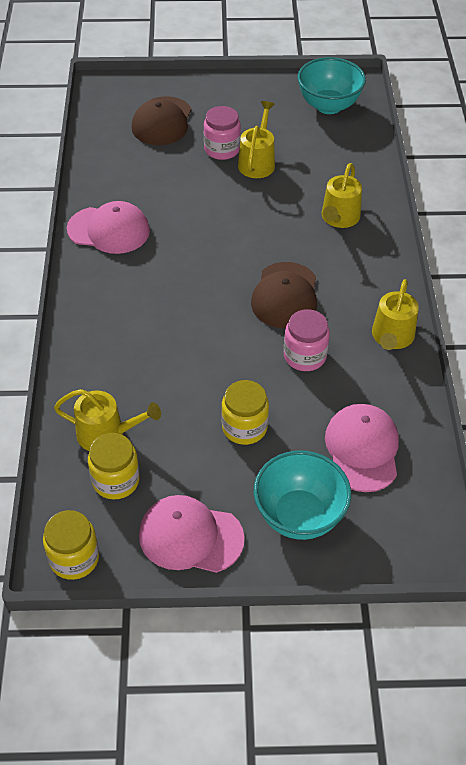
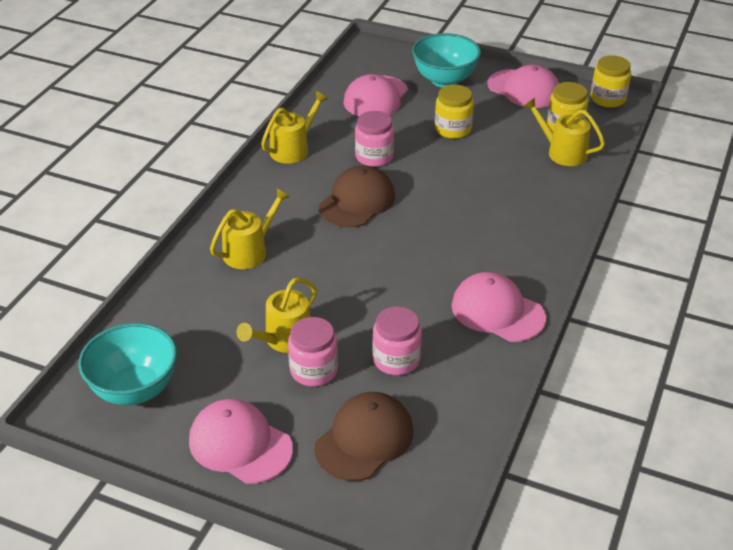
camera: 155 degrees left, 10 degrees down
(169, 172) = (396, 359): none -> pink jar
(237, 98) = (240, 444): none -> pink cap

